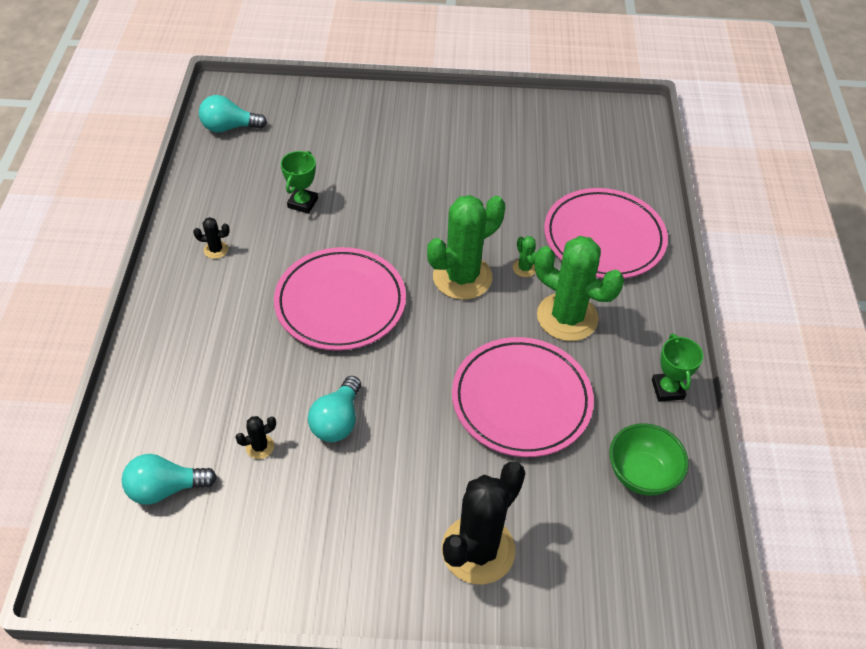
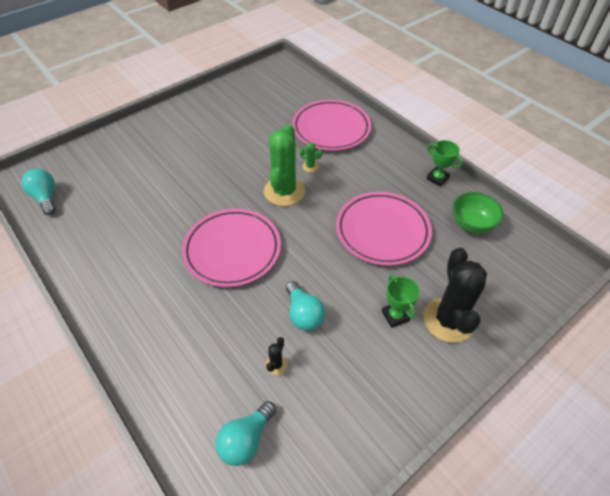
camera: 40 degrees left, 0 degrees up
(216, 250) = (117, 273): black cactus -> none
(229, 127) = (46, 198): turquoise light bulb -> turquoise light bulb turned 105 degrees clockwise
(302, 203) = (146, 211): green trophy -> green trophy (395, 316)
(567, 317) = (357, 176): green cactus -> none

